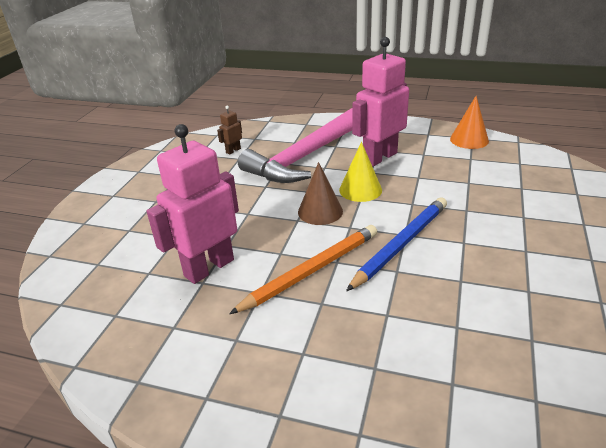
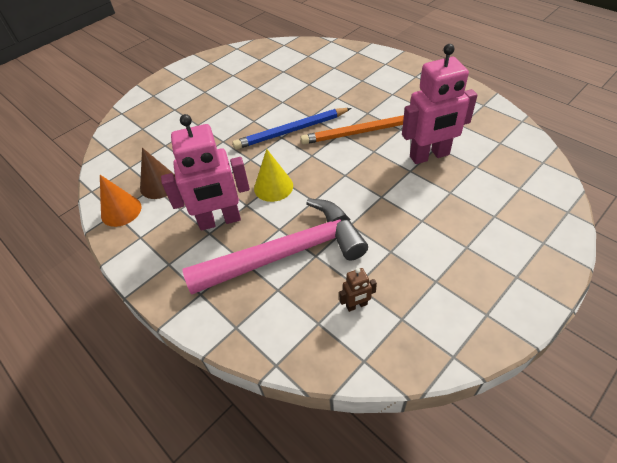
camera: 150 degrees left, 15 degrees up
(320, 211) = (322, 176): brown cone -> brown cone (159, 184)

